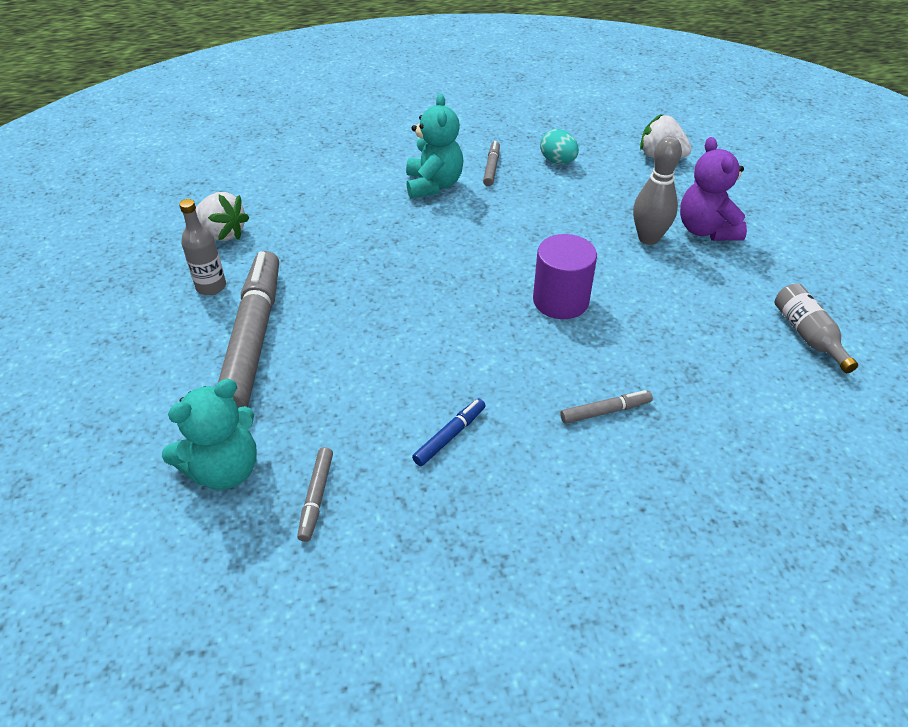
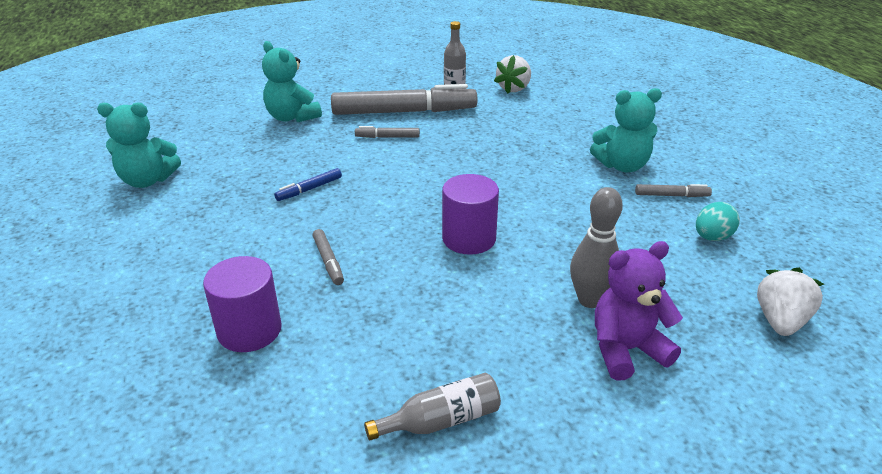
camera: 85 degrees right, 10 degrees down
(316, 497) = (265, 146): grey marker -> grey marker (387, 137)
(396, 655) = (147, 180): none -> turquoise teddy bear
(449, 436) = (309, 189): blue marker -> blue marker turned 105 degrees clockwise
(729, 473) = (249, 330): none -> purple cylinder

